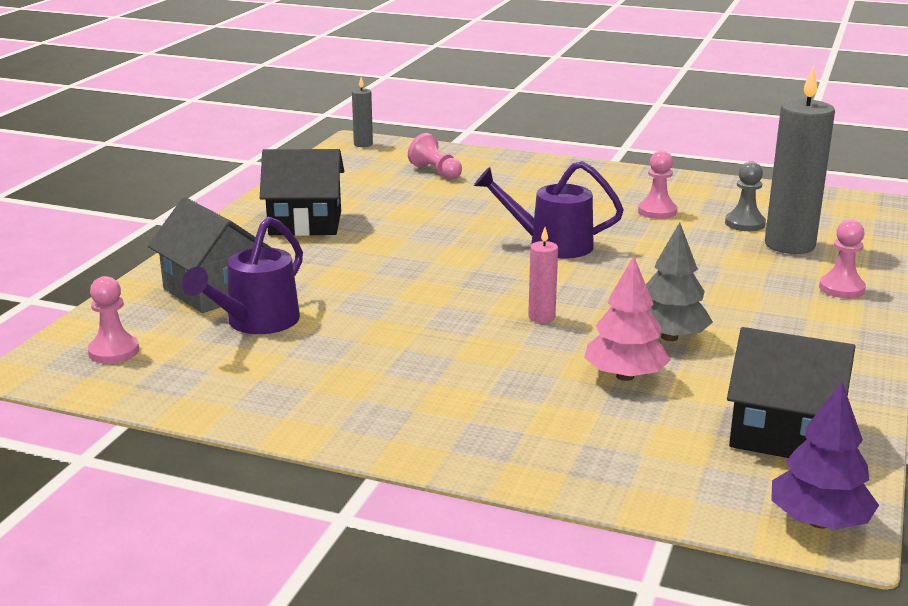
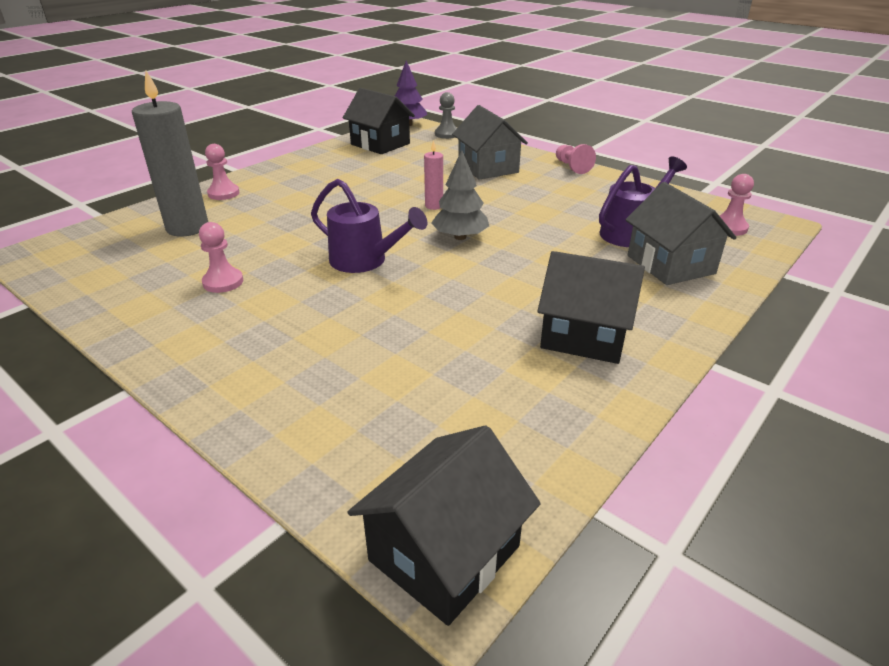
camera: 160 degrees left, 10 degrees up
(363, 144) = (444, 553): grey candle -> black house
(436, 172) = (379, 413): pink pawn -> pink pawn (572, 167)
(519, 406) = (488, 168): none -> grey house
(625, 376) = (421, 171): pink tree -> none
(669, 337) = (372, 184): grey tree -> grey tree (460, 237)
(745, 223) = (178, 253): grey pawn -> grey pawn (447, 134)

